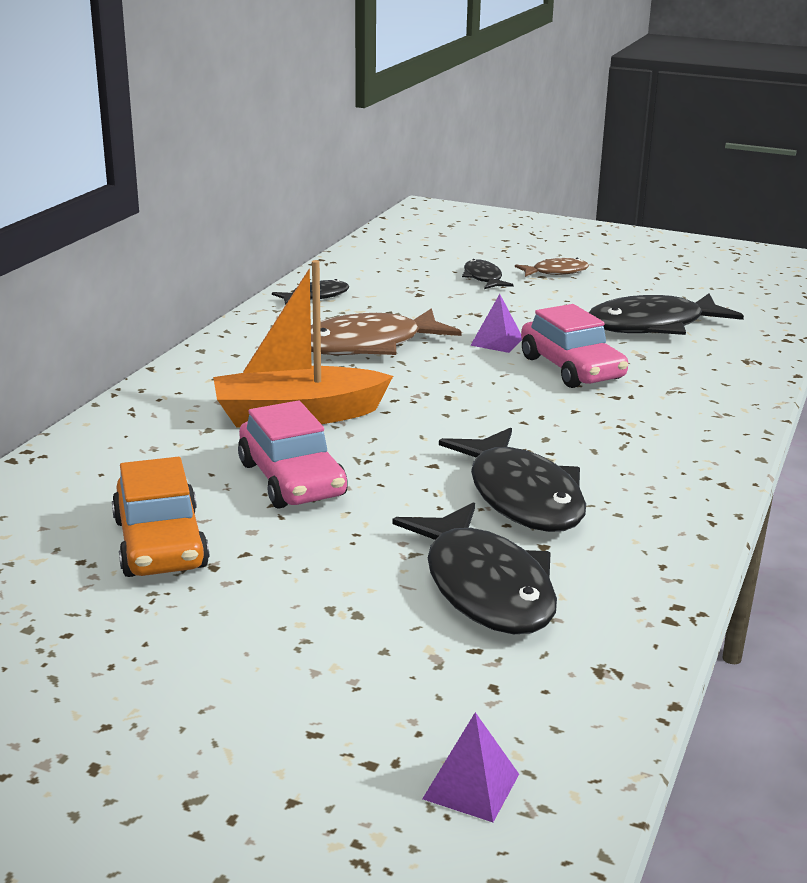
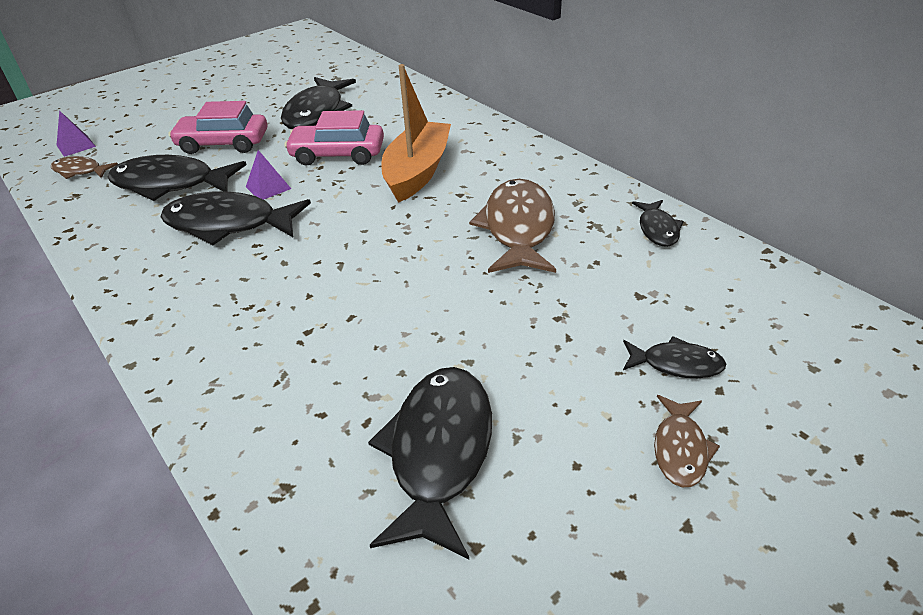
camera: 120 degrees right, 15 degrees up
(160, 544) = (317, 112): orange car -> black fish
(497, 342) = (477, 304): purple pyramid -> purple pyramid (268, 187)
(541, 712) = (80, 171): none -> brown fish
(571, 368) = (383, 328): pink car -> pink car (223, 143)

